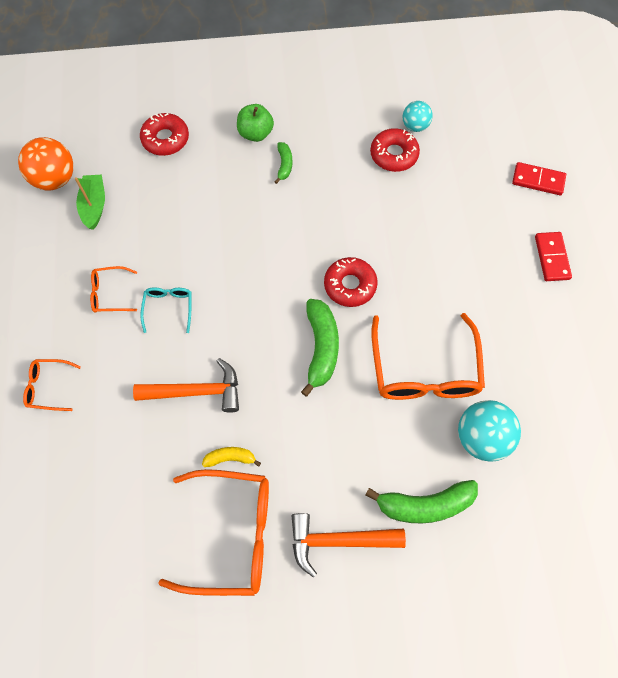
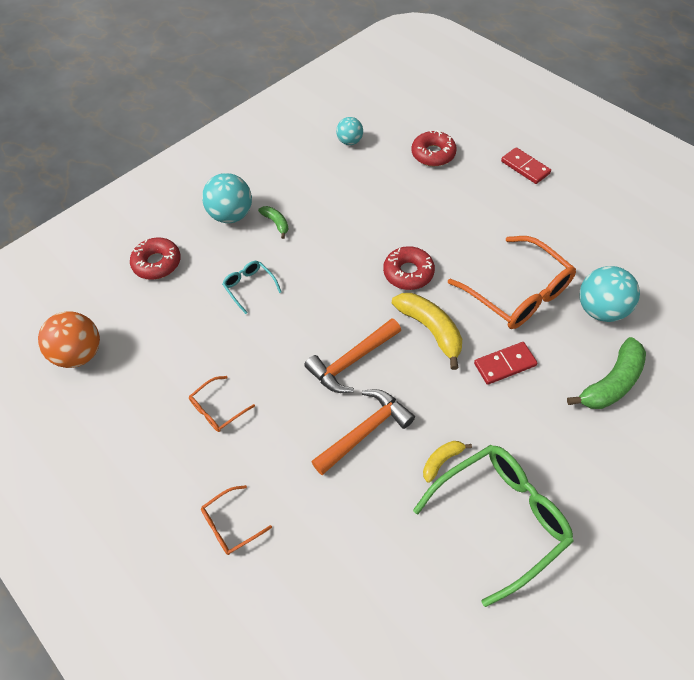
camera: 35 degrees left, 10 degrees down
(94, 205) = (138, 351): green boat -> none
(168, 308) = (280, 385): turquoise glasses -> turquoise glasses (249, 287)
(232, 534) = (500, 517): orange glasses -> green glasses
(255, 133) = (231, 215): green apple -> turquoise ball
(321, 348) = (430, 329): green banana -> yellow banana
(338, 540) = (580, 456): orange hammer -> orange hammer (351, 361)
(394, 155) = (353, 168): red donut -> red donut (433, 154)
(538, 180) = (467, 127): red domino -> red domino (504, 364)

